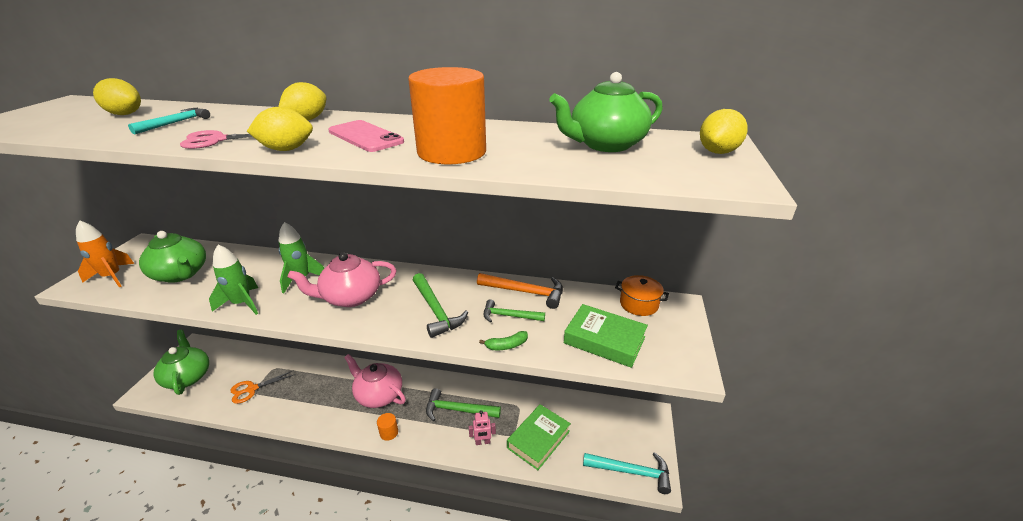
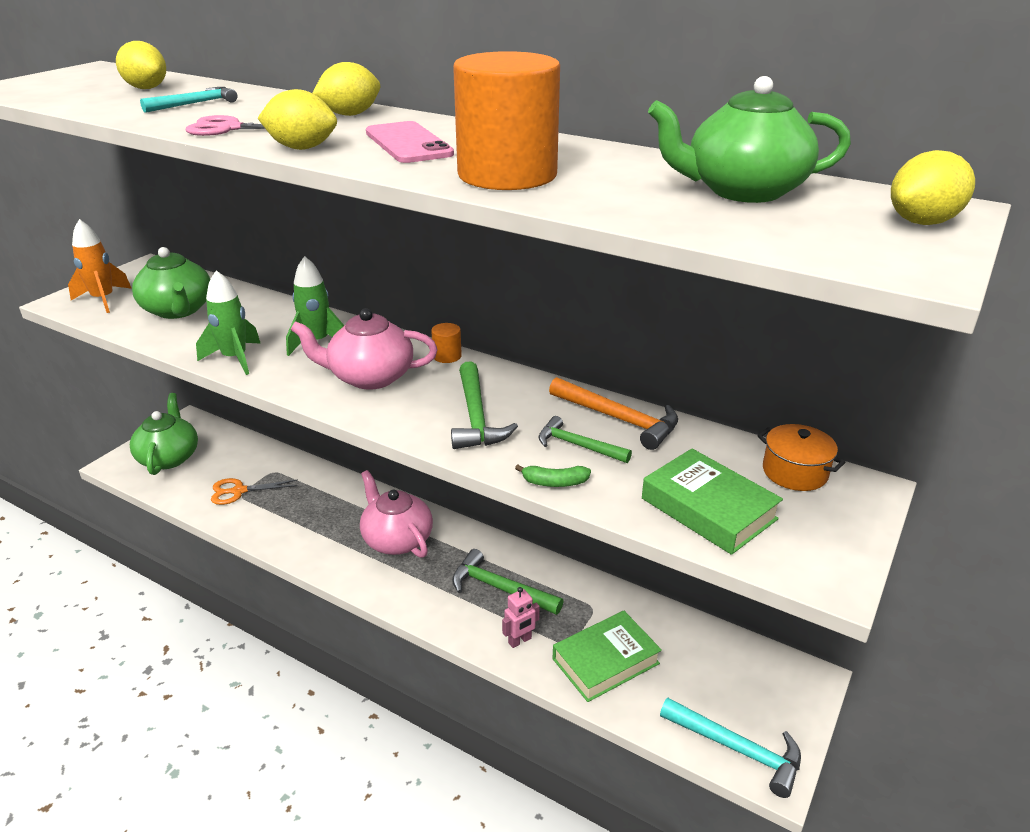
camera: 20 degrees right, 0 degrees up
(389, 432) = (393, 592): orange cylinder -> orange cylinder (447, 356)
(482, 442) = (520, 641): pink robot -> pink robot turned 45 degrees counterclockwise

